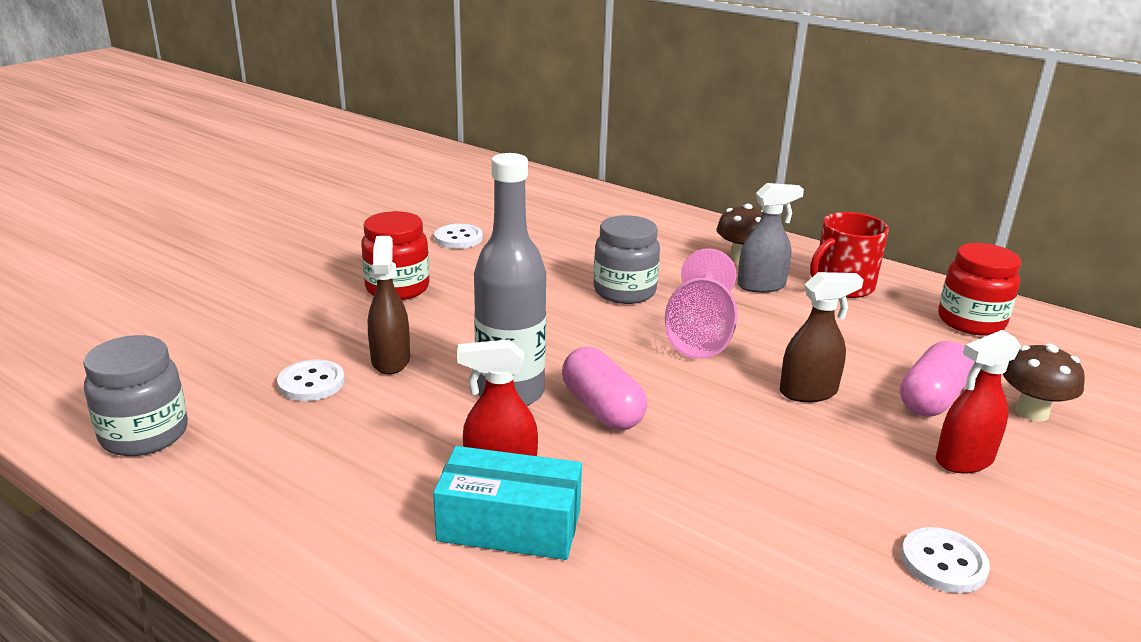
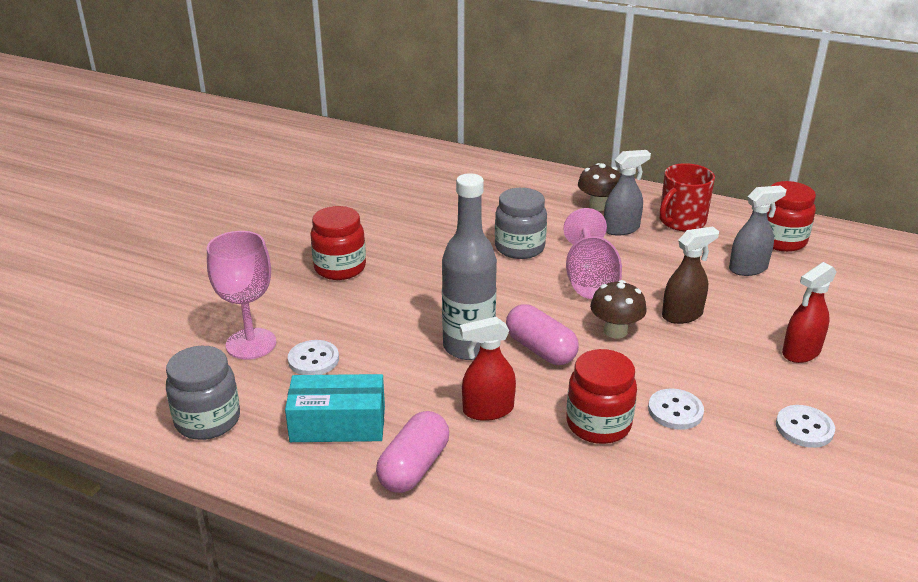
camera: 10 degrees left, 5 degrees up
(248, 355) = (251, 344): none -> pink goblet
(390, 360) = (365, 332): brown spray bottle -> none
(458, 238) = (367, 215): white button -> white button (675, 411)
(509, 525) = (511, 447): turquoise box -> turquoise box (338, 424)
(642, 513) = (598, 424): none -> red jar
(916, 348) = (748, 268): none -> grey spray bottle
(932, 398) = (769, 308): pink capsule -> pink capsule (414, 467)
(1031, 412) = (838, 309): brown mushroom -> brown mushroom (615, 331)

